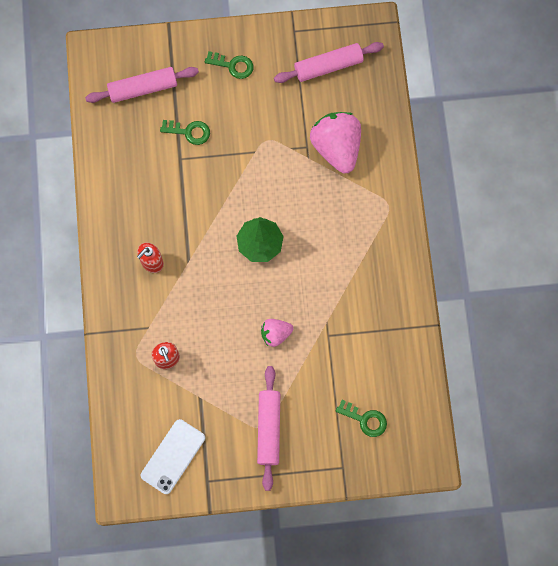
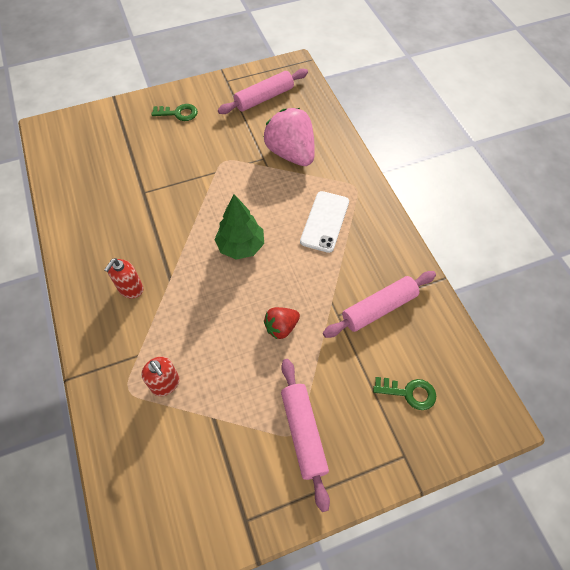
camera: 15 degrees left, 15 degrees down
(143, 88) = (97, 145): pink rolling pin -> pink rolling pin (379, 308)
(173, 456) = (195, 500): white phone -> white phone (325, 221)
(189, 132) = (148, 169): green key -> none
(275, 334) = (281, 327): pink strawberry -> red strawberry

